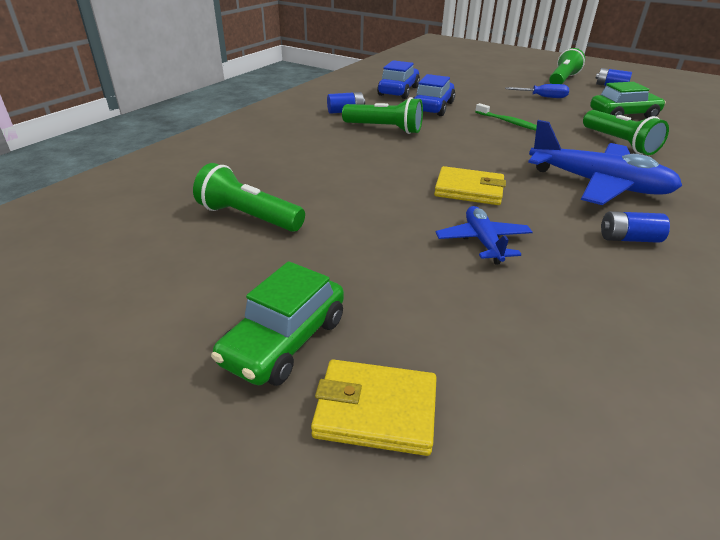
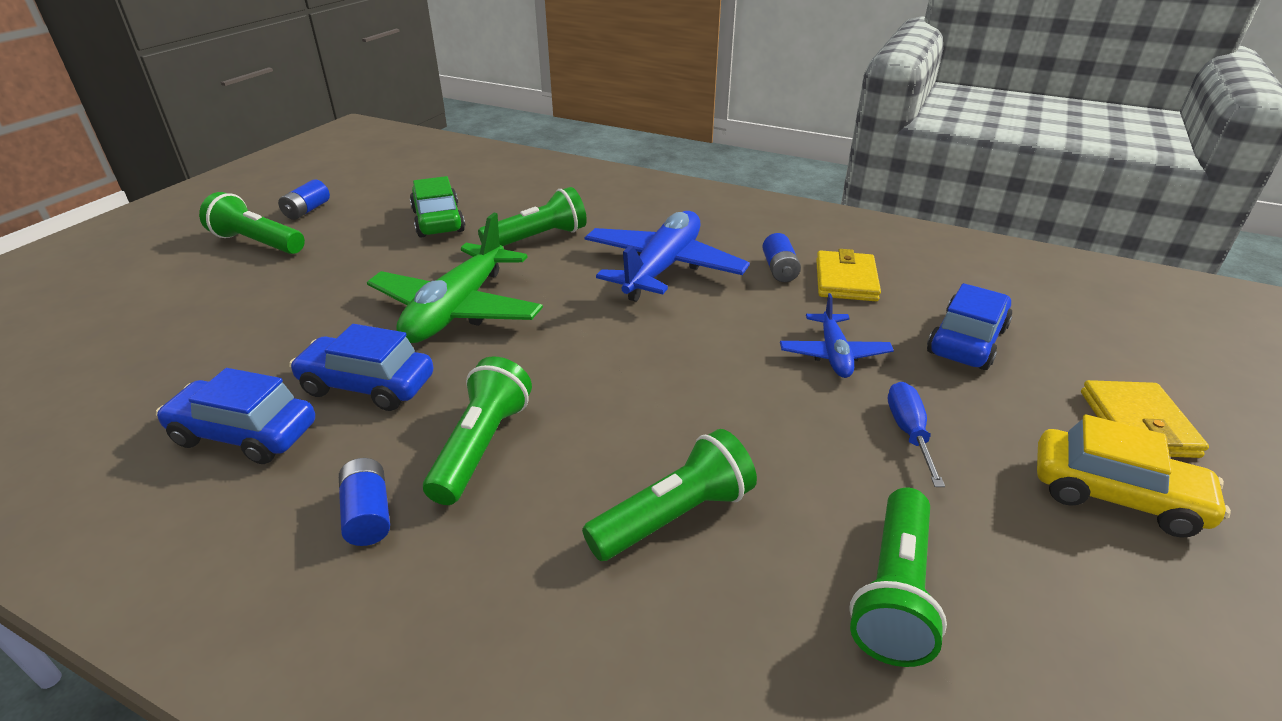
camera: 95 degrees left, 0 degrees up
(284, 341) = (1115, 495): green car -> yellow car
(324, 167) = (675, 516): none -> green flashlight
(469, 190) = (709, 358): yellow wallet -> yellow wallet (846, 280)
(483, 241) = (833, 354): blue plane -> blue plane turned 75 degrees counterclockwise
(508, 122) = (457, 309): green toothbrush -> green plane
(523, 328) = (966, 341): none -> blue car
(543, 97) = (343, 269): blue screwdriver -> blue screwdriver (909, 432)

